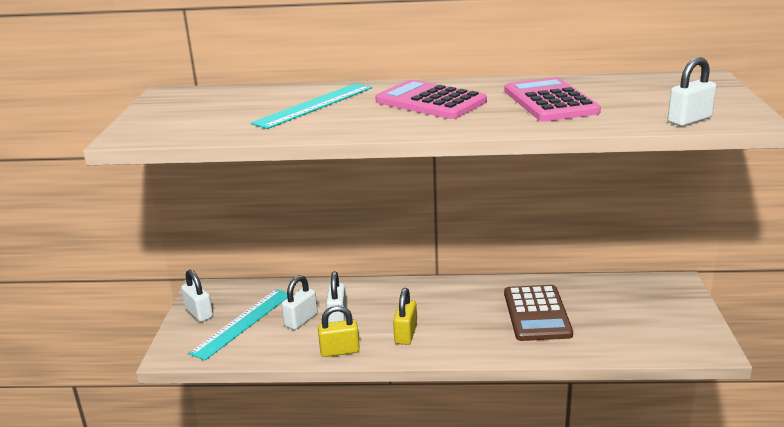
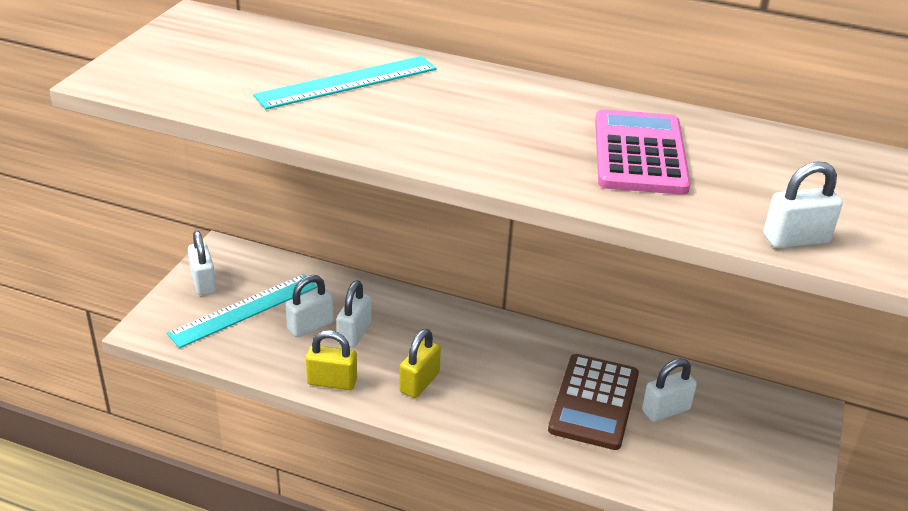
camera: 15 degrees right, 10 degrees up
(430, 101) = (490, 113): pink calculator -> none
(588, 306) = (665, 410): none -> white padlock

